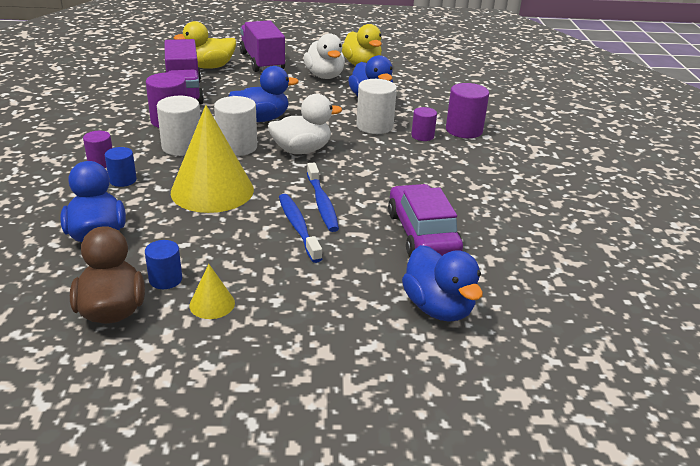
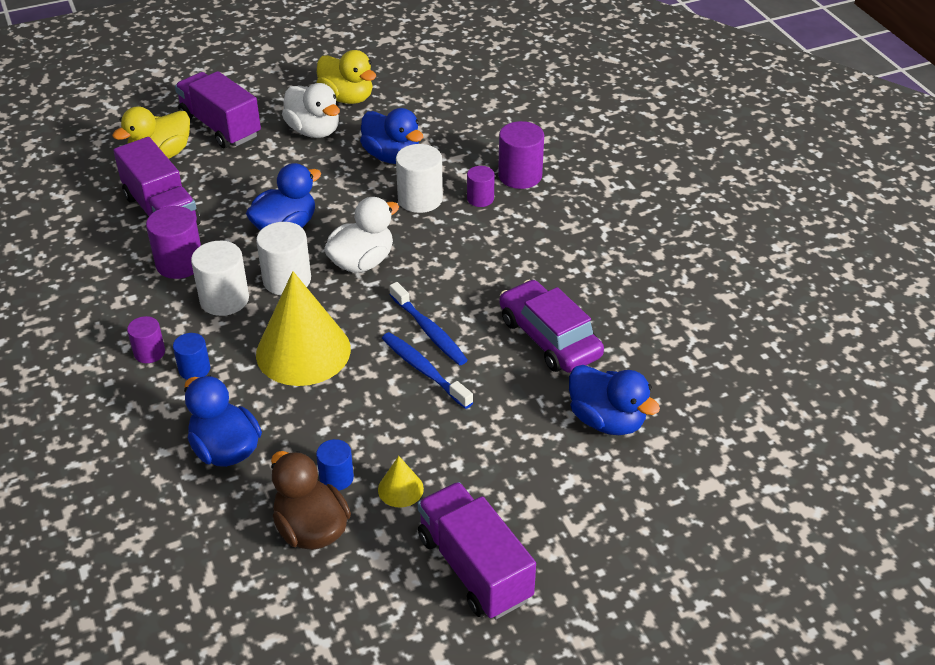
camera: 20 degrees left, 10 degrees up
(228, 389) = (474, 568): none -> purple truck

